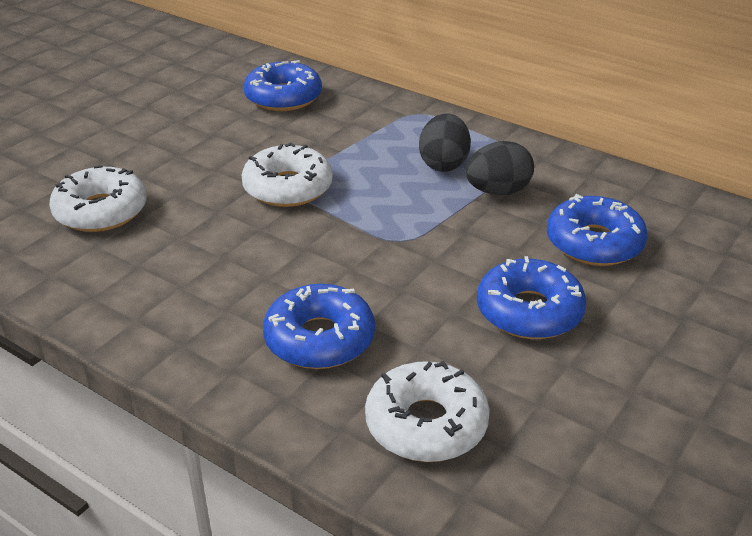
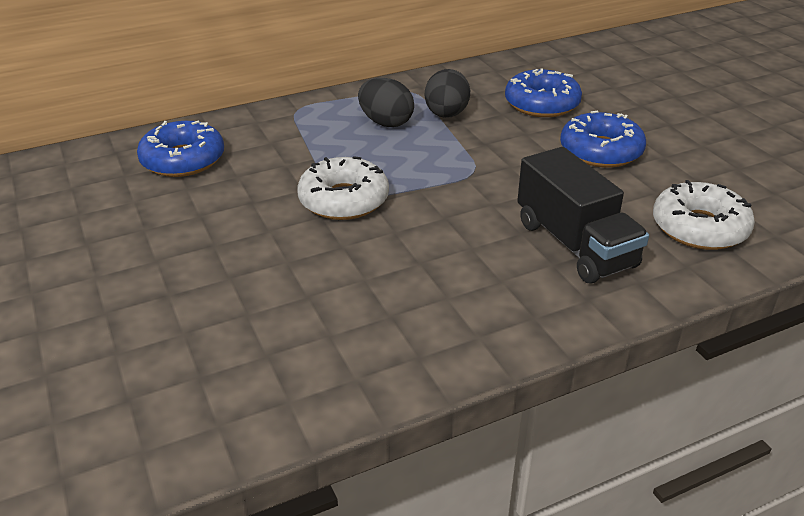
camera: 60 degrees left, 0 degrees up
(101, 211) = (269, 318): white donut -> none
(319, 339) = (574, 244): blue donut -> black truck

